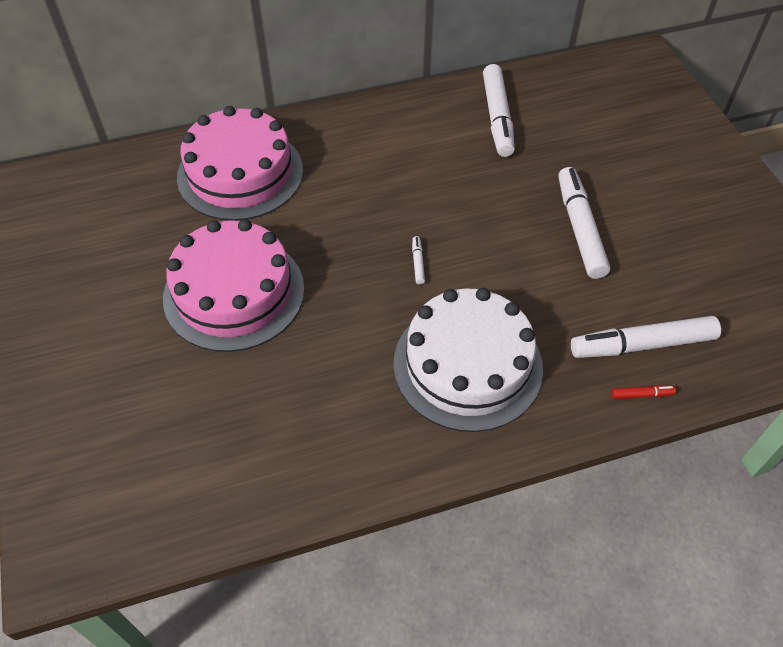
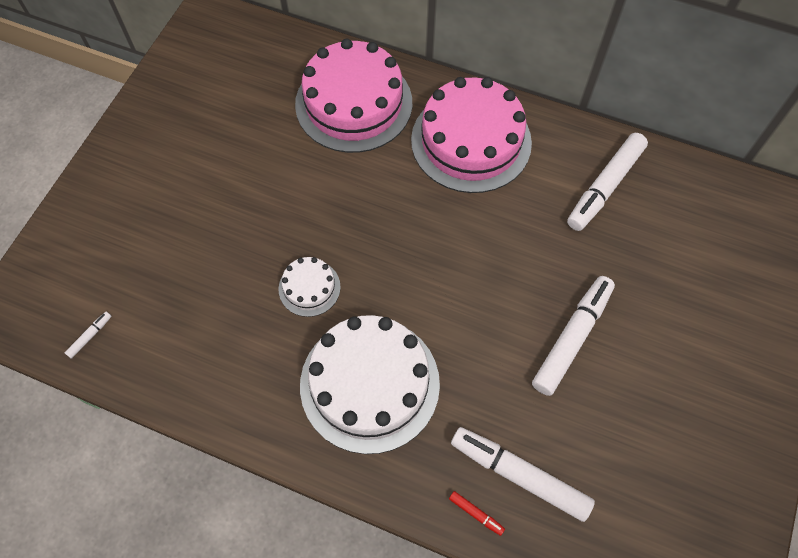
camera: 40 degrees right, 10 degrees up
(234, 293) = (263, 201): pink cake -> pink cake (471, 141)
(343, 330) = (309, 288): none -> white cake
(418, 263) = (413, 273): white marker -> white marker (90, 336)

